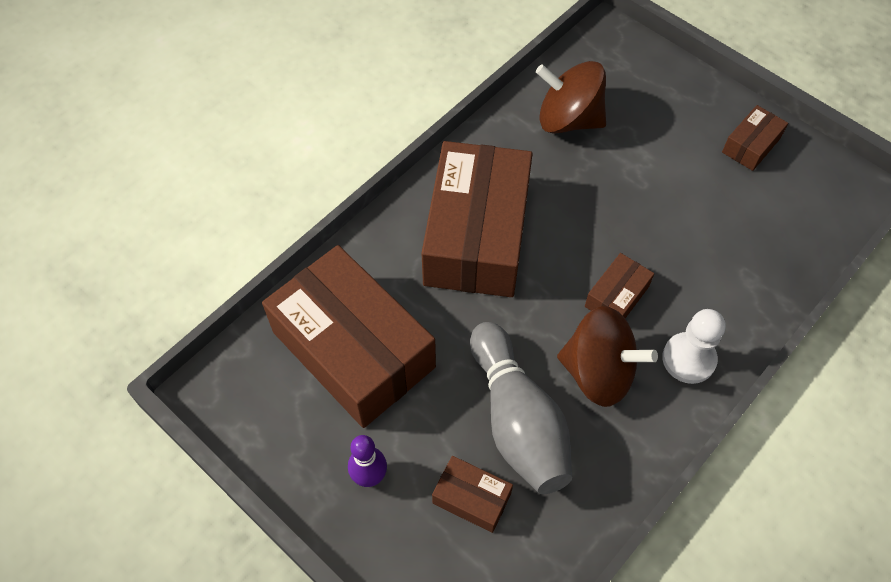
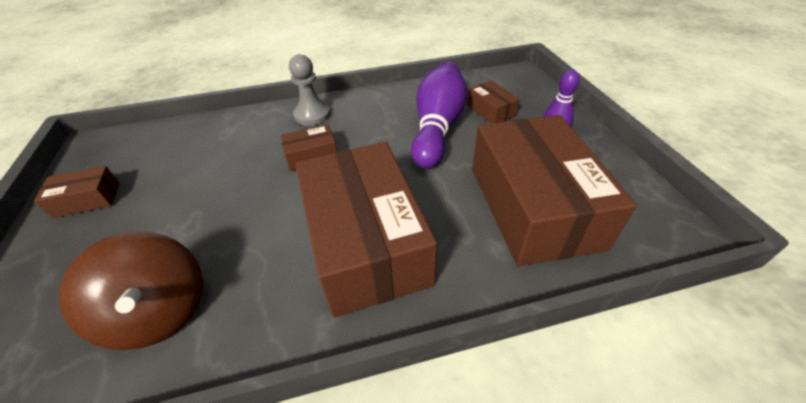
camera: 145 degrees left, 15 degrees down
(476, 235) = (365, 242): brown box -> brown box turned 60 degrees counterclockwise
(517, 421) = (437, 127): grey bowling pin -> purple bowling pin
(598, 372) = (368, 128): brown spinning top -> none
(688, 359) = (312, 115): white pawn -> grey pawn

